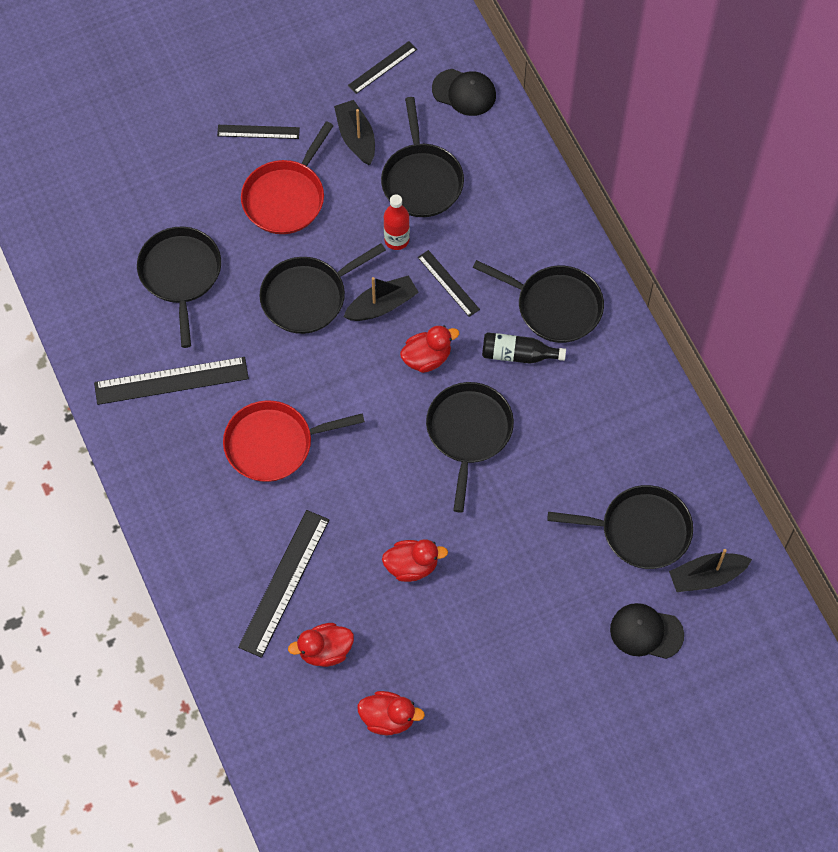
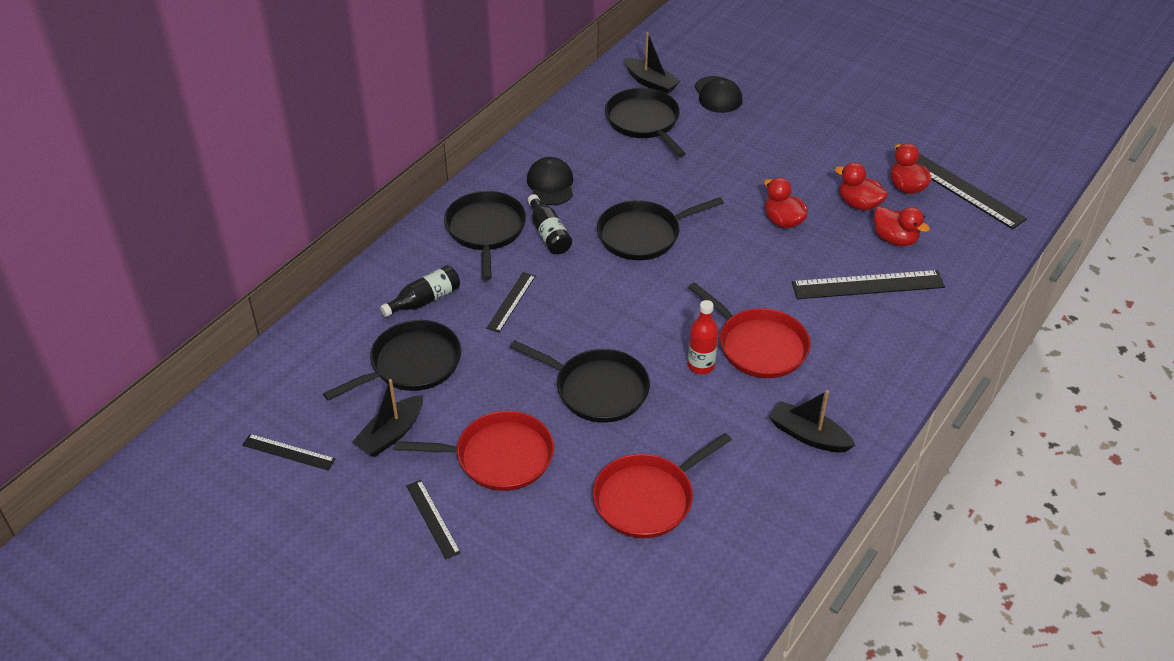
camera: 120 degrees left, 20 degrees down
(171, 380) = (763, 447): black ruler -> black ruler (961, 189)
(180, 274) = (647, 498): black pan -> red pan
(382, 305) = (566, 335): black boat -> black boat (808, 435)
(396, 240) = (490, 354): red bottle -> red bottle (701, 365)
(427, 358) = (595, 285): red duck -> red duck (859, 204)
(464, 92) = (286, 376): black cap -> black cap (550, 184)
(491, 220) = (425, 300): none -> black bottle

